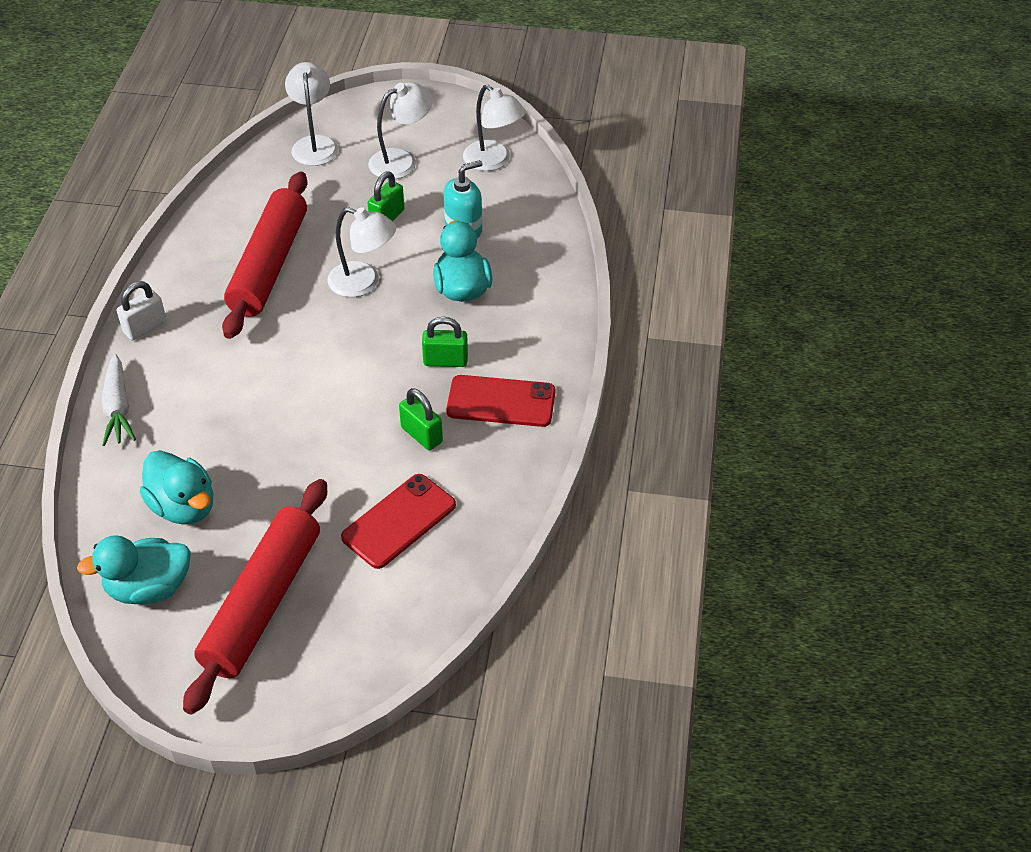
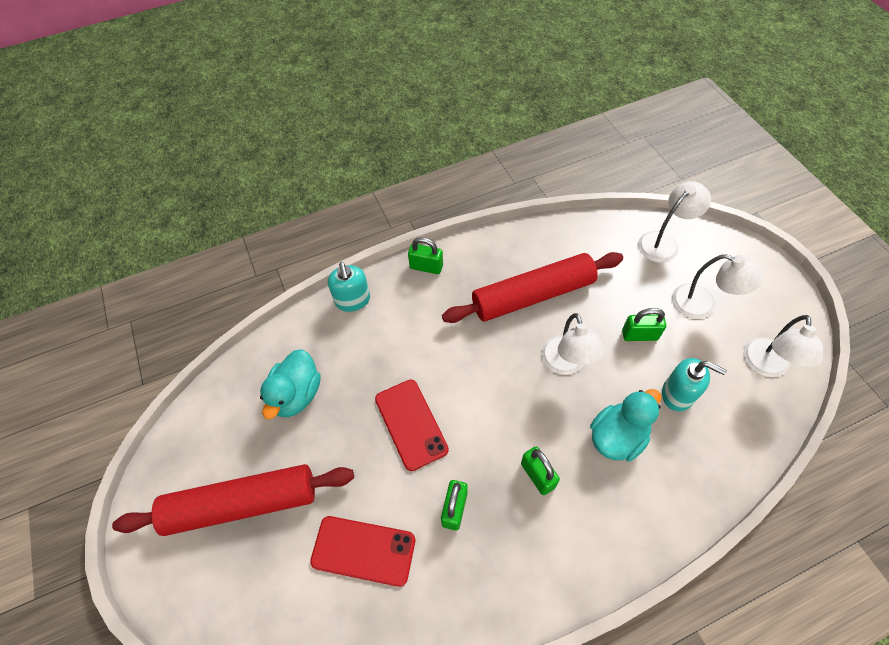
camera: 60 degrees right, 10 degrees up
(118, 408) = (352, 300): white carrot -> turquoise soap dispenser
(145, 327) = (426, 267): white padlock -> green padlock
(149, 588) = (221, 422): turquoise duck -> none
(501, 402) = (528, 549): red phone -> red phone (411, 424)

